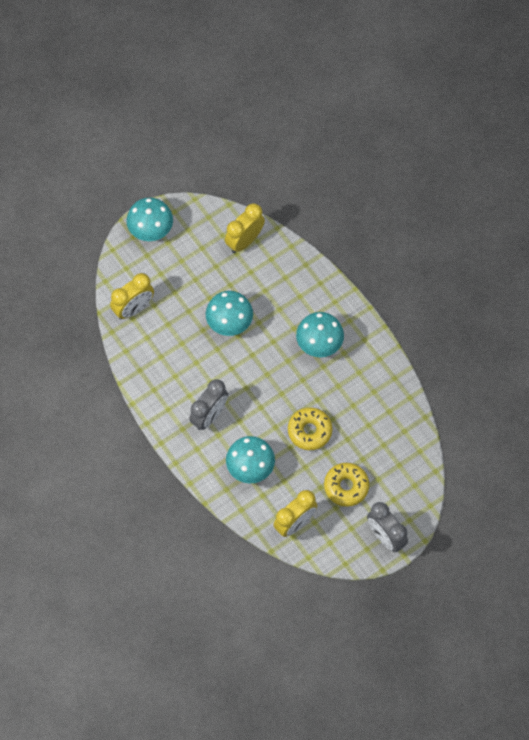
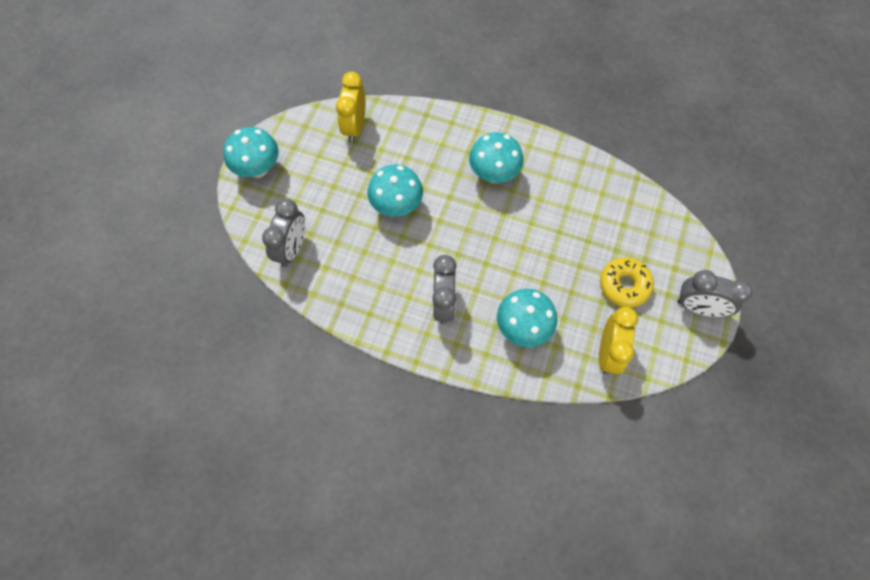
camera: 35 degrees left, 0 degrees up
(133, 308) = (292, 249): yellow clock -> grey clock
(309, 431) = (548, 256): yellow donut -> none

